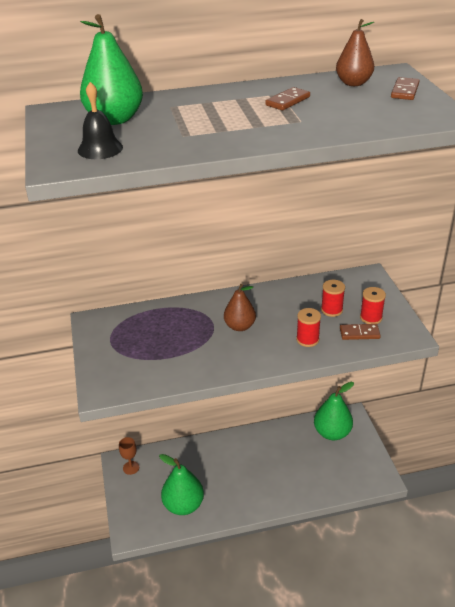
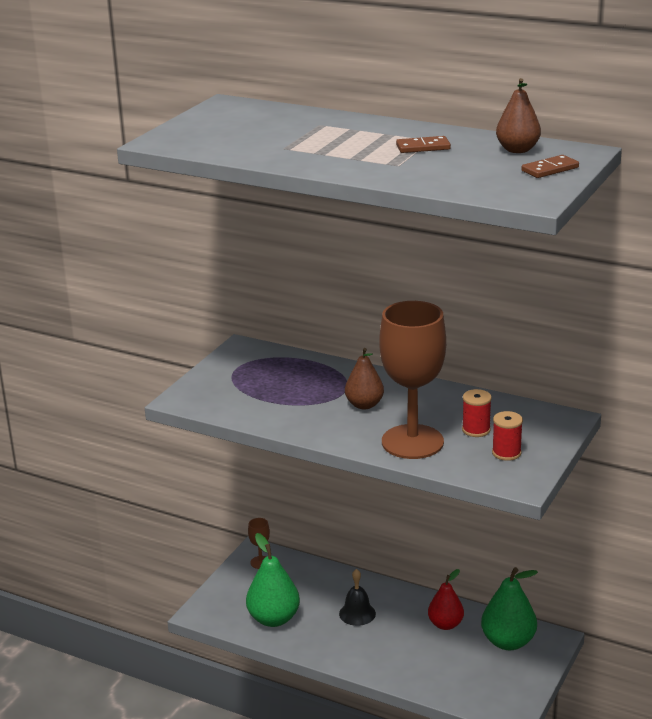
camera: 40 degrees right, 10 degrees down
(100, 149) = (207, 139): black bell -> black bell (357, 613)
(115, 119) = (257, 122): green pear -> none
(288, 442) = (445, 624): none -> red pear
(307, 339) = (412, 442): red spool -> brown goblet
(359, 333) = (472, 460): brown domino -> none

